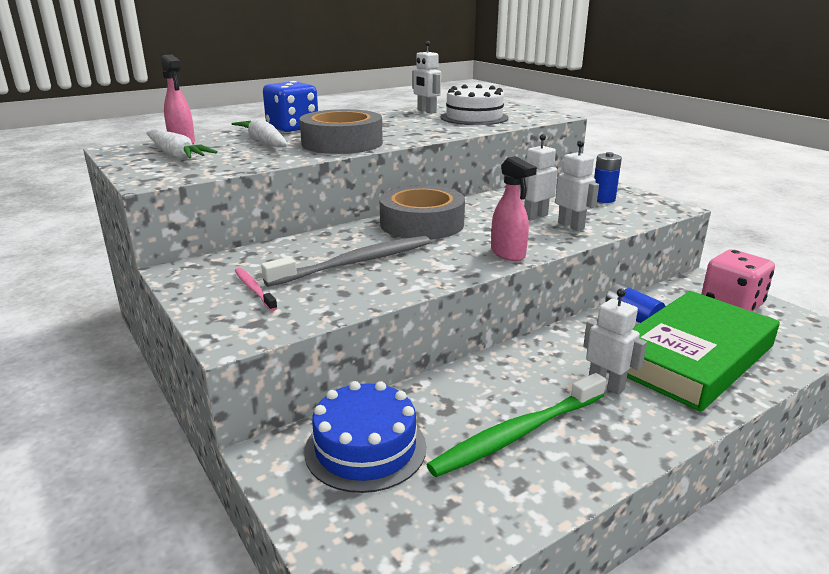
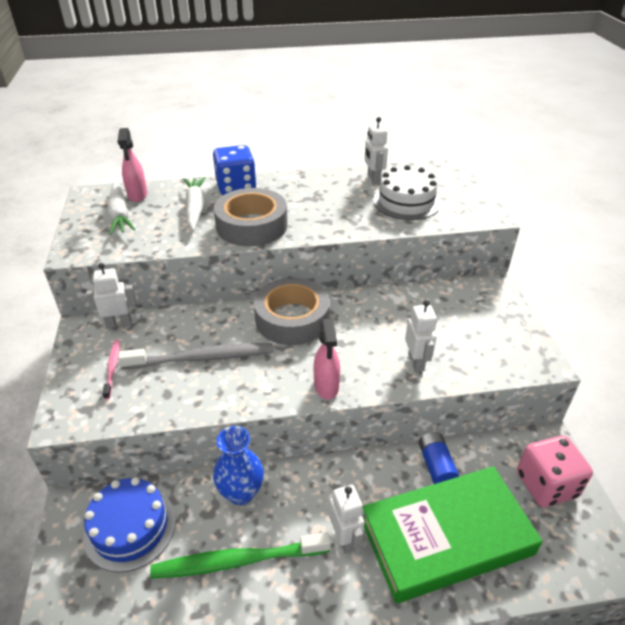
camera: 25 degrees right, 15 degrees up
(467, 384) = (241, 493): none -> blue vase
(535, 216) = (396, 337): white robot -> white robot (119, 323)
(603, 199) = (484, 329): blue battery -> none

